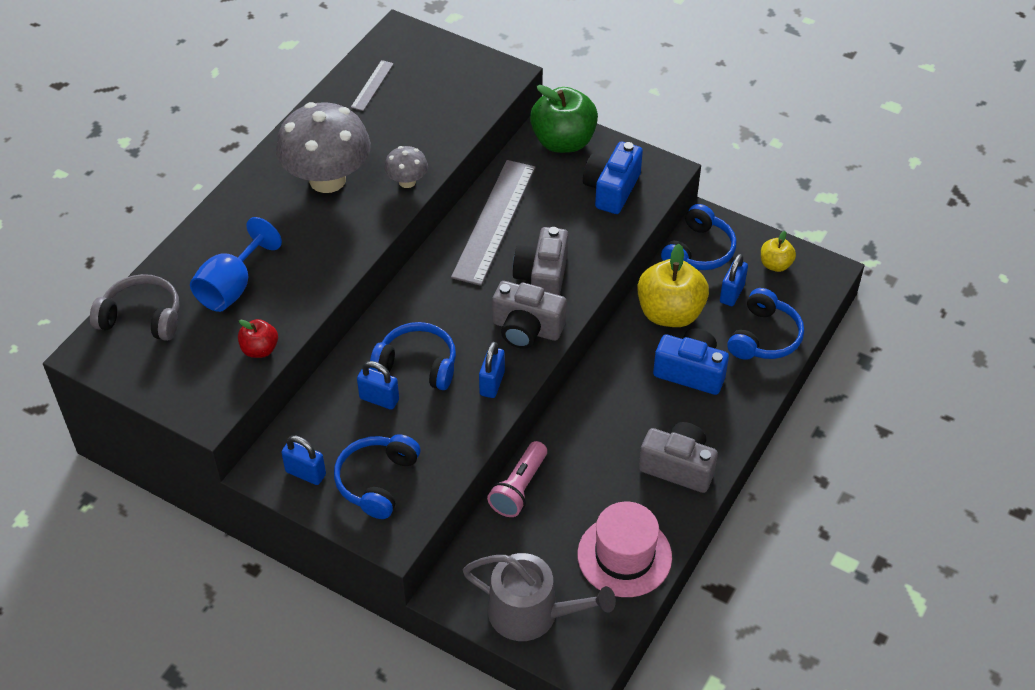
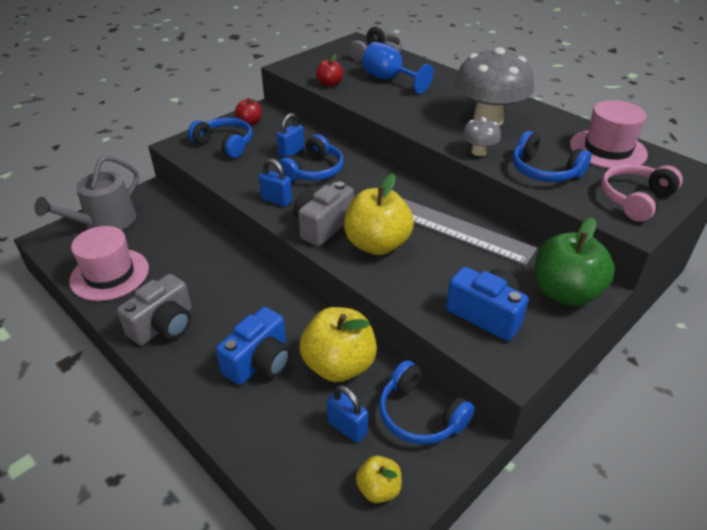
camera: 105 degrees right, 10 degrees down
(305, 473) = (250, 122): blue padlock -> red apple
(372, 85) = (607, 149): grey ruler -> pink hat
(463, 71) = (635, 199): none -> pink headphones
(519, 488) = (206, 234): pink flashlight -> none
(542, 278) = (377, 244): grey camera -> yellow apple
(764, 337) = (274, 440): blue headphones -> blue headphones (544, 171)

